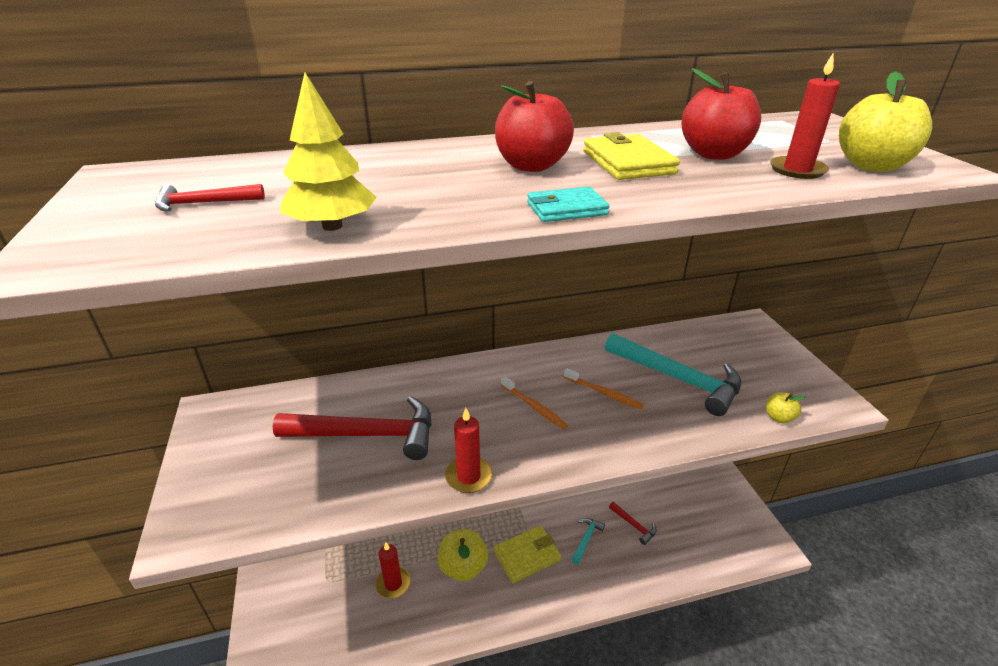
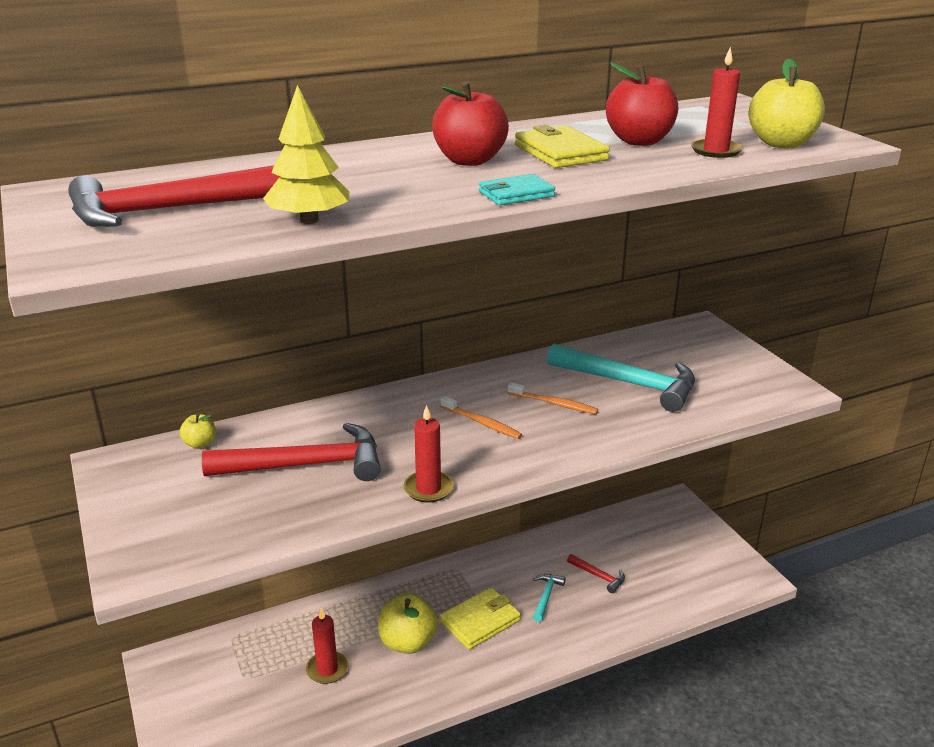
camera: 10 degrees left, 5 degrees down
(203, 203) = (168, 210): red hammer -> red hammer, size x2.17
(779, 417) = (735, 407): yellow apple -> yellow apple (200, 444)

